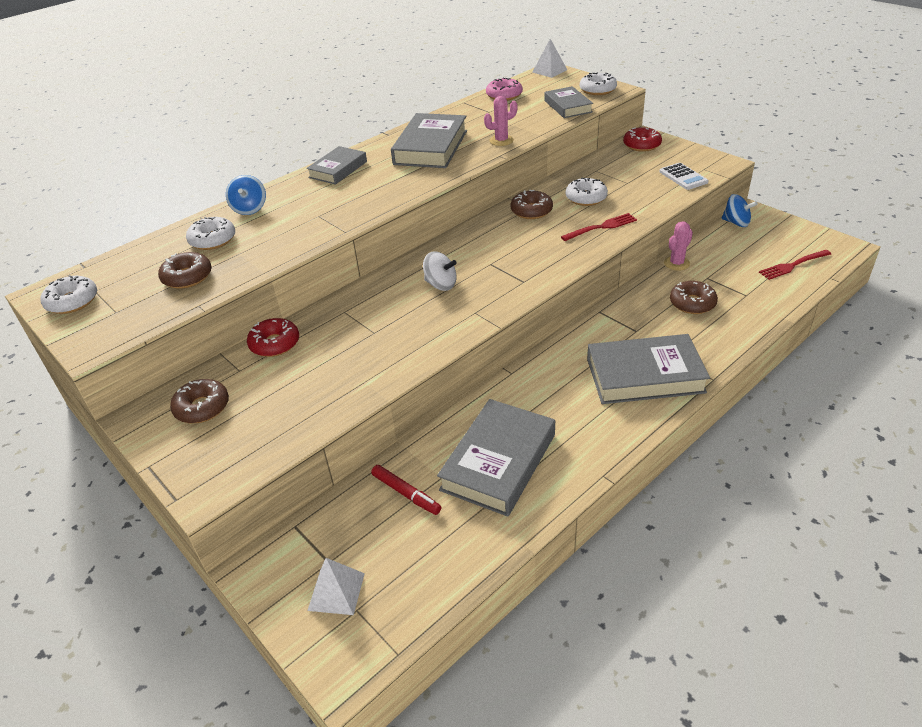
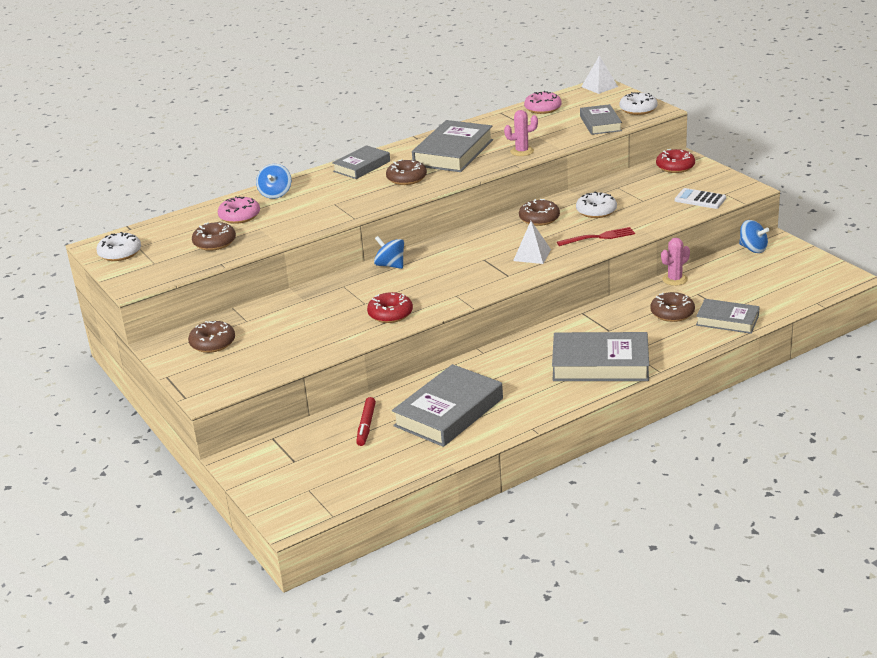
camera: 10 degrees right, 10 degrees down
(213, 240) = (239, 216): white donut -> pink donut
(275, 344) = (279, 305): red donut -> red donut (390, 314)
(336, 591) = (296, 478): white pyramid -> white pyramid (532, 255)
(390, 179) = (406, 178): none -> brown donut
(390, 280) = (390, 265): none -> blue spinning top
(406, 493) = (366, 426): red marker -> red marker turned 45 degrees clockwise
(441, 284) = (433, 272): white spinning top -> none
(683, 177) = (700, 199): white calculator -> white calculator turned 135 degrees clockwise
(752, 307) = (727, 320): none -> grey book
(793, 265) = (787, 290): red fork -> none

